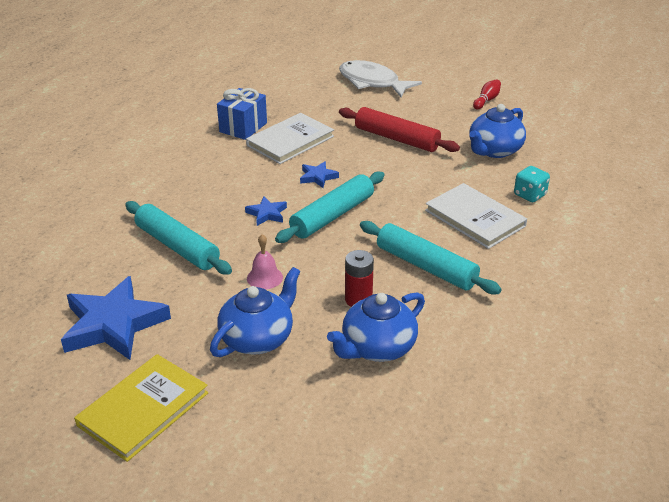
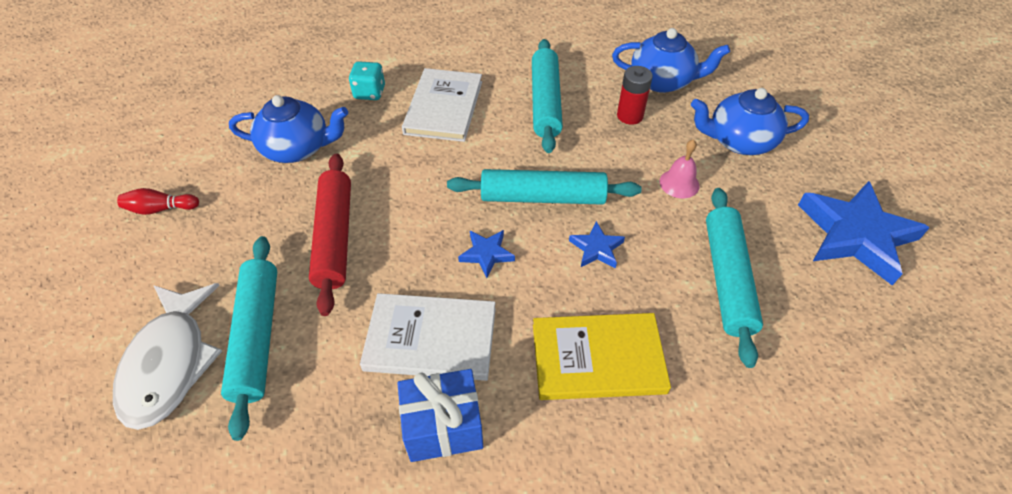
camera: 130 degrees left, 15 degrees up
(143, 409) = (872, 151): yellow book -> yellow book (598, 358)
(358, 103) = (257, 337): none -> turquoise rolling pin

